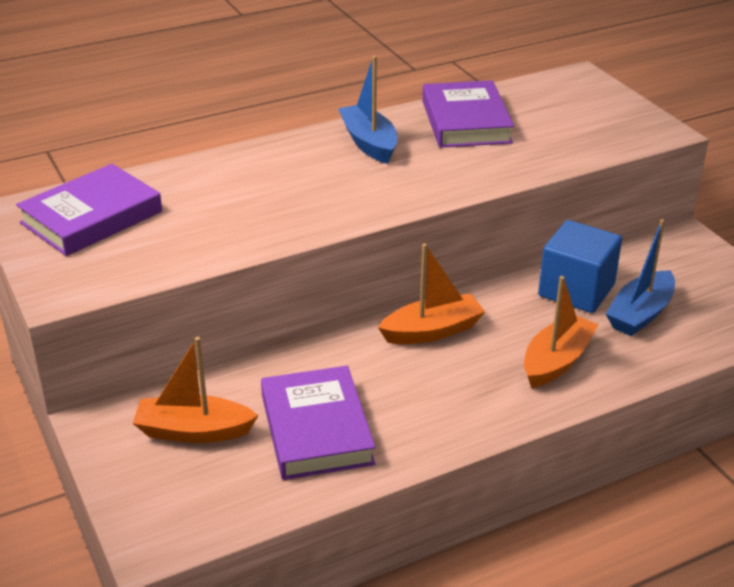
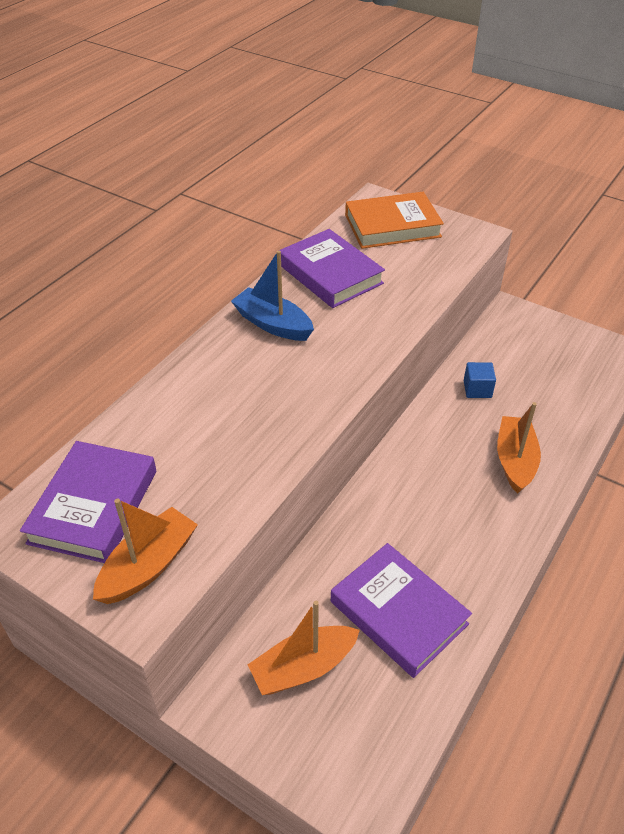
camera: 30 degrees left, 10 degrees up
(432, 331) = (408, 473): orange boat -> orange boat (148, 566)
(573, 101) = (392, 226): none -> orange book
(576, 290) = (477, 389): blue cube -> blue cube, size x0.52
(640, 314) = (534, 392): blue boat -> none

